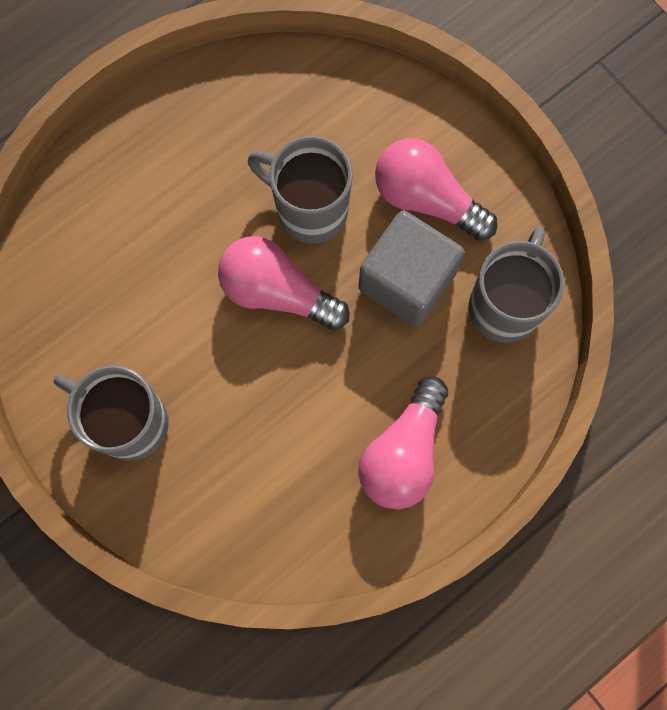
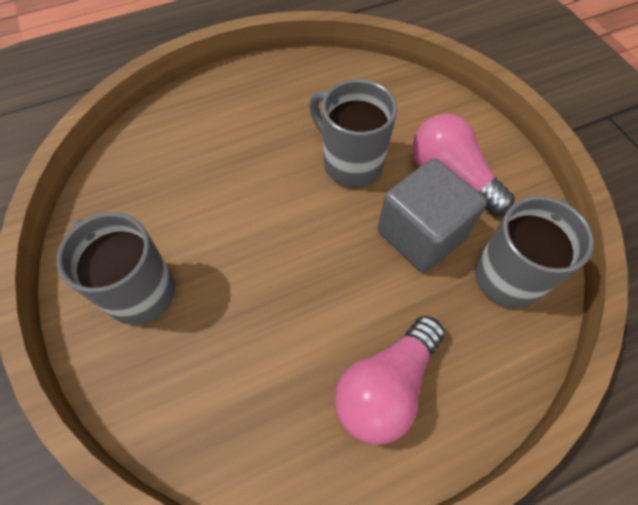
camera: 15 degrees right, 15 degrees down
(277, 292) = (306, 217): pink light bulb -> none

